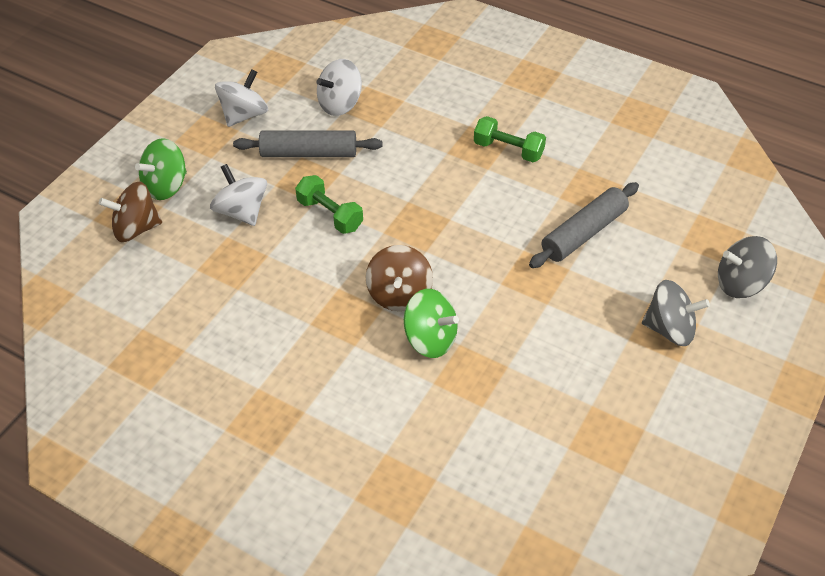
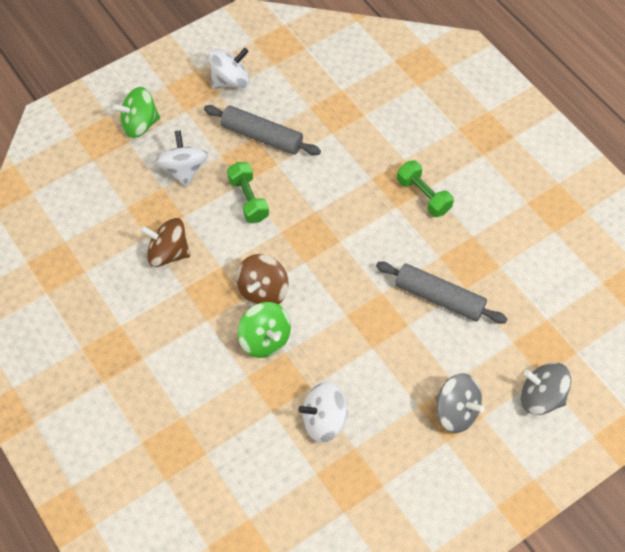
camera: 25 degrees right, 10 degrees up
(136, 228) = (100, 154): brown spinning top -> brown spinning top (168, 253)
(340, 104) = (311, 99): white spinning top -> white spinning top (323, 420)
(583, 233) = (439, 298): grey rolling pin -> grey rolling pin turned 45 degrees clockwise

